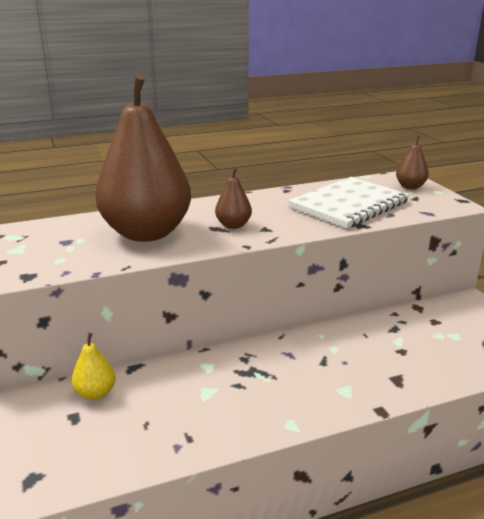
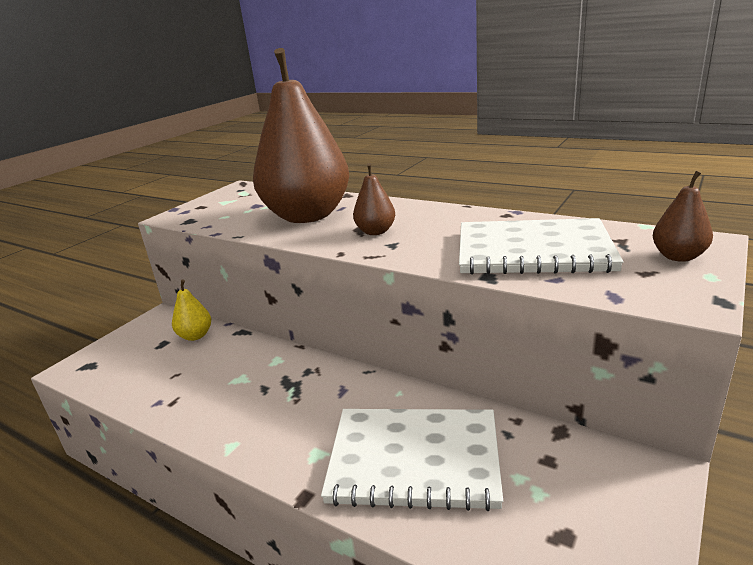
camera: 55 degrees right, 0 degrees up
(391, 358) = (414, 459): none -> white notebook

